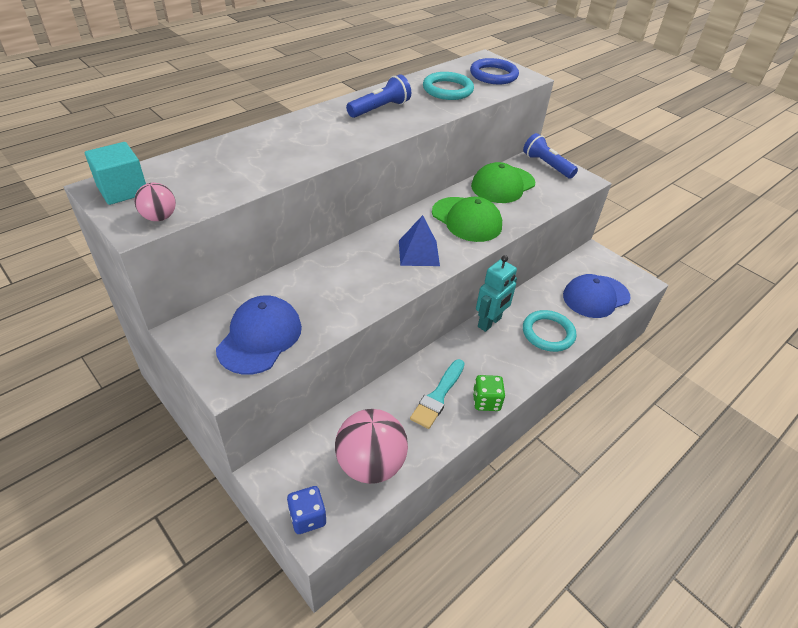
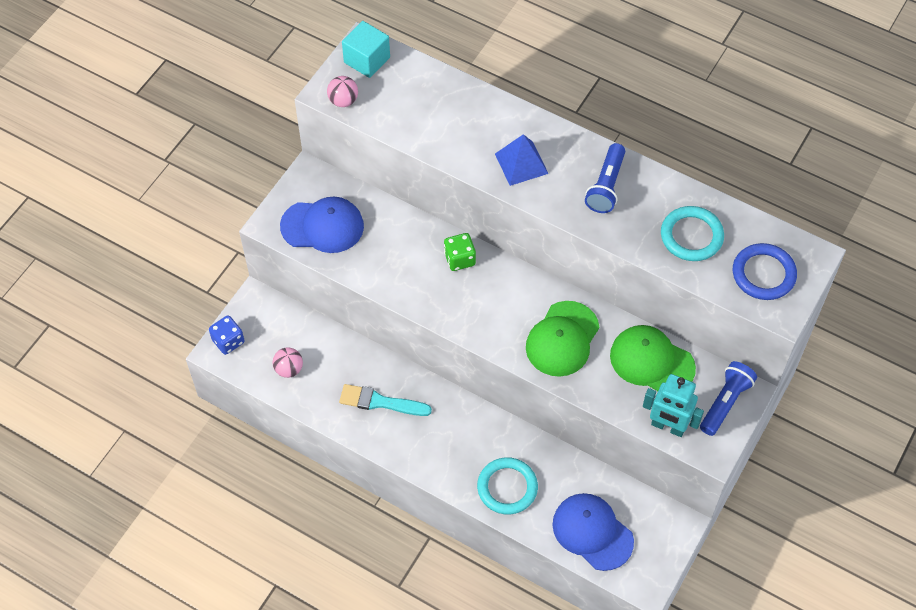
camera: 75 degrees right, 15 degrees up
(370, 464) = (289, 369): pink ball -> pink ball, size x0.49
(380, 109) = (606, 186): blue flashlight -> blue flashlight turned 75 degrees clockwise
(419, 253) = (484, 309): blue pyramid -> blue pyramid (521, 163)
(486, 401) = (390, 444): green dice -> green dice (459, 259)
(489, 322) = (499, 427): turquoise robot -> turquoise robot (668, 426)

